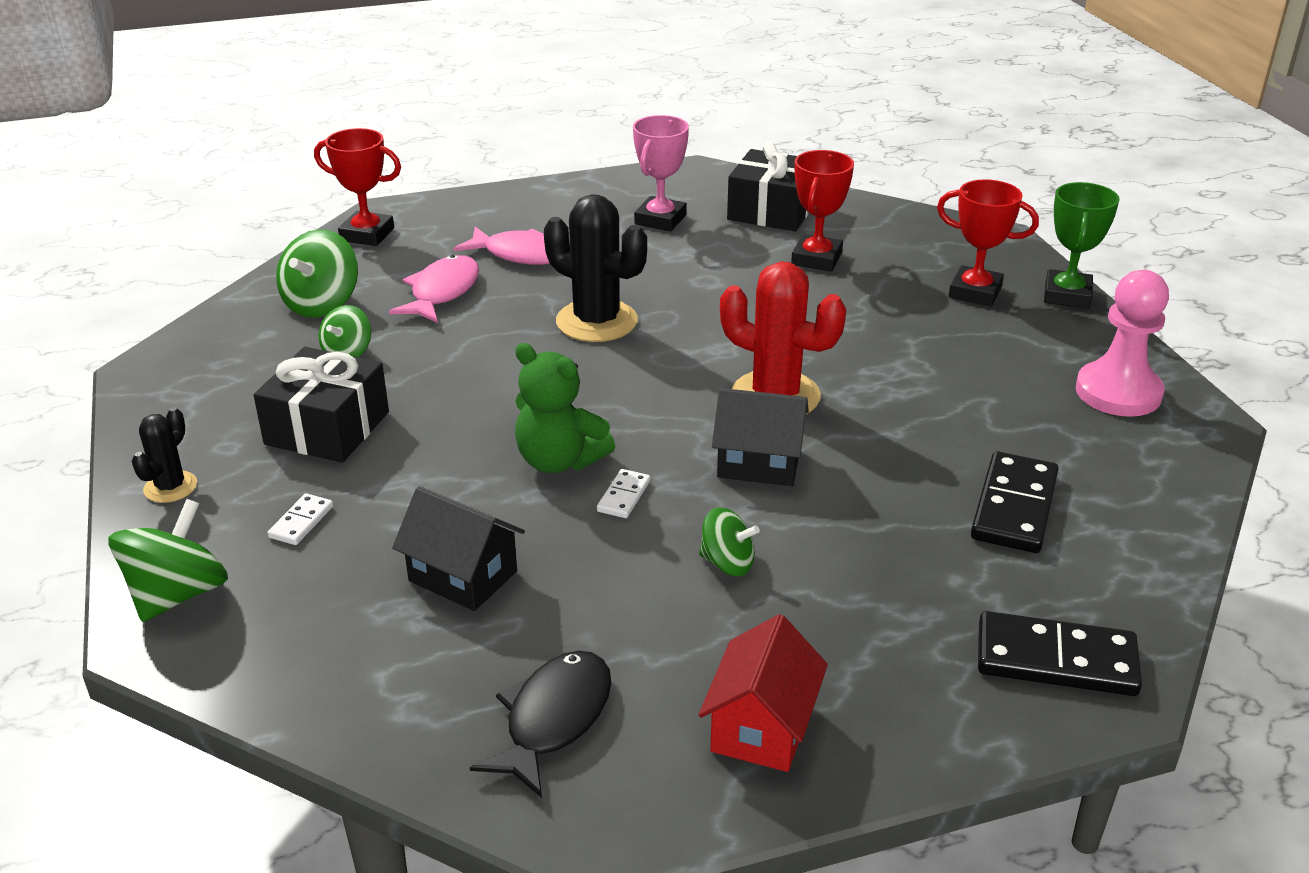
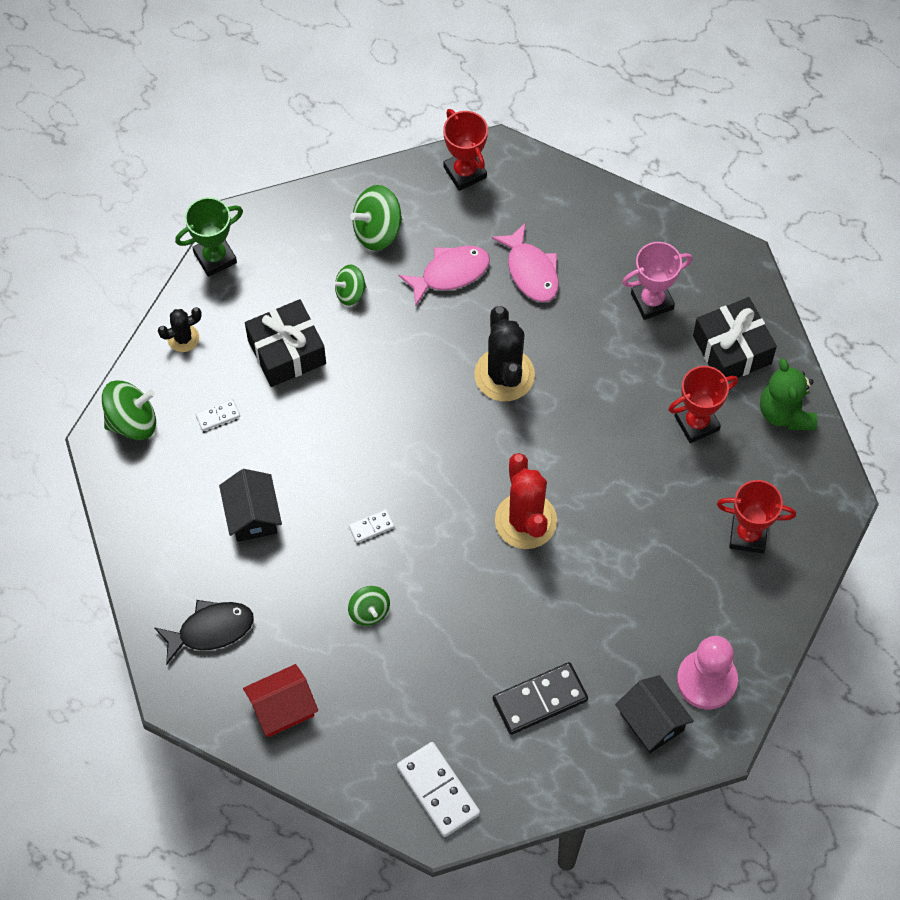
camera: 45 degrees right, 30 degrees up
(559, 461) = (368, 475): green teddy bear -> green teddy bear (785, 412)
(759, 463) = (458, 562): black house -> black house (652, 721)
(975, 292) = (748, 535): red trophy -> red trophy turned 60 degrees counterclockwise
(1056, 660) = (438, 790): black domino -> white domino
(1067, 295) = (798, 585): green trophy -> green trophy (215, 257)

